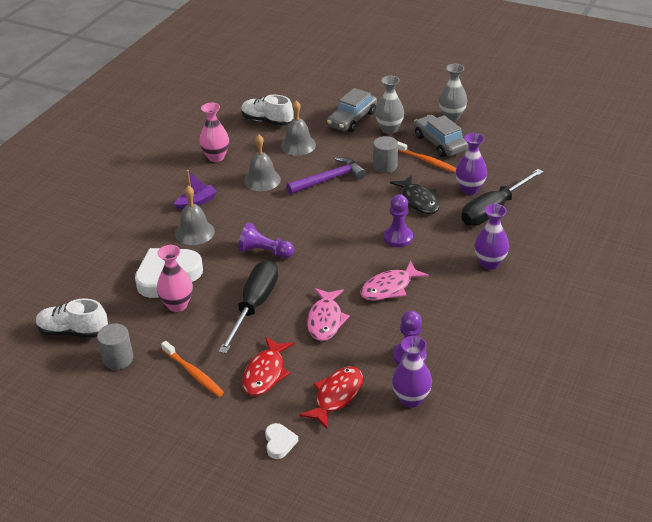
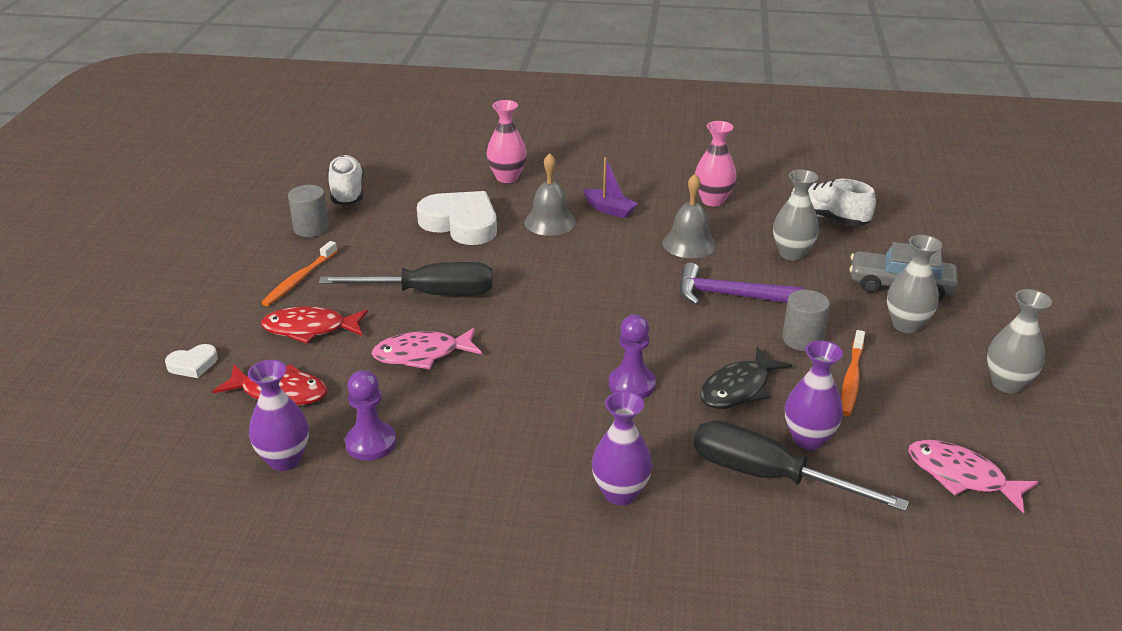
camera: 70 degrees right, 5 degrees down
(177, 305) = (411, 242): pink vase -> pink vase (507, 177)
(264, 252) = (538, 278): purple pawn -> none
(267, 121) = (827, 218): white shoe -> white shoe turned 60 degrees counterclockwise
(298, 145) = (792, 254): grey bell -> grey vase
(329, 179) = (730, 295): purple hammer -> purple hammer turned 150 degrees clockwise
(389, 288) = (512, 397): pink fish -> pink fish (961, 476)
(440, 143) = (915, 384): grey car -> none

